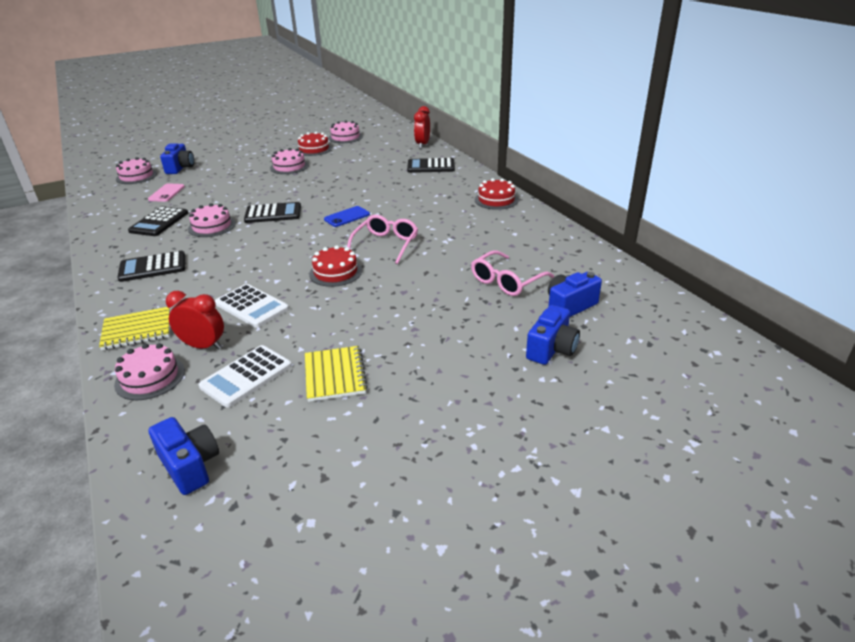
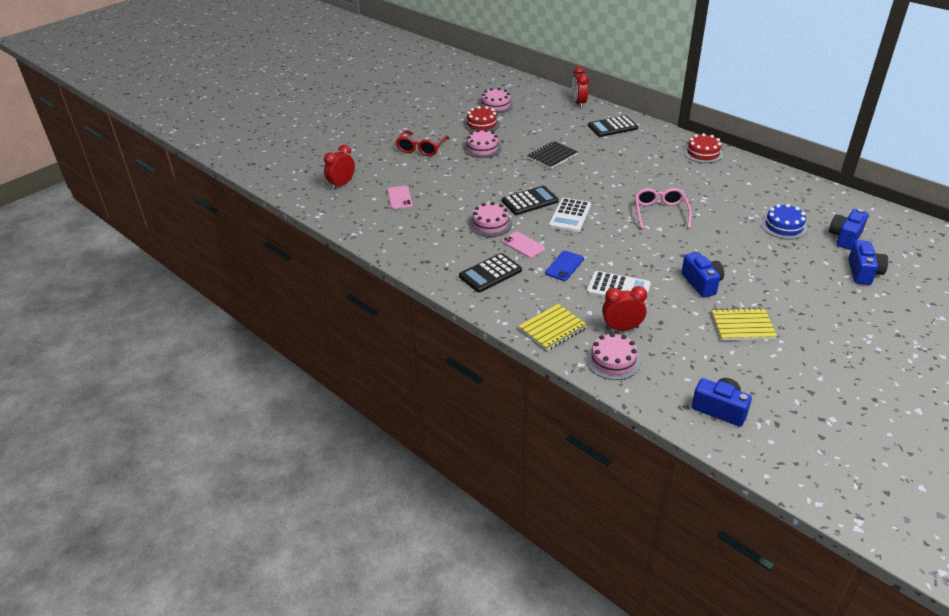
camera: 20 degrees left, 5 degrees up
(136, 176) = (341, 185): pink cake -> red clock
(159, 222) = (435, 229): black calculator -> none
(180, 168) = (374, 167): blue camera -> blue camera (702, 283)
(216, 249) = (523, 245): none -> pink phone
(238, 160) = (421, 148): none -> red glasses
(246, 376) = (682, 342): white calculator -> white calculator (570, 215)
(335, 272) = (649, 246): red cake -> none
(335, 375) = (742, 325): yellow notebook -> yellow notebook turned 60 degrees counterclockwise
(342, 181) = (552, 156): none -> black notebook
(347, 217) = (598, 192): blue phone -> blue phone (564, 266)
(506, 281) = (784, 226): pink glasses -> blue cake

